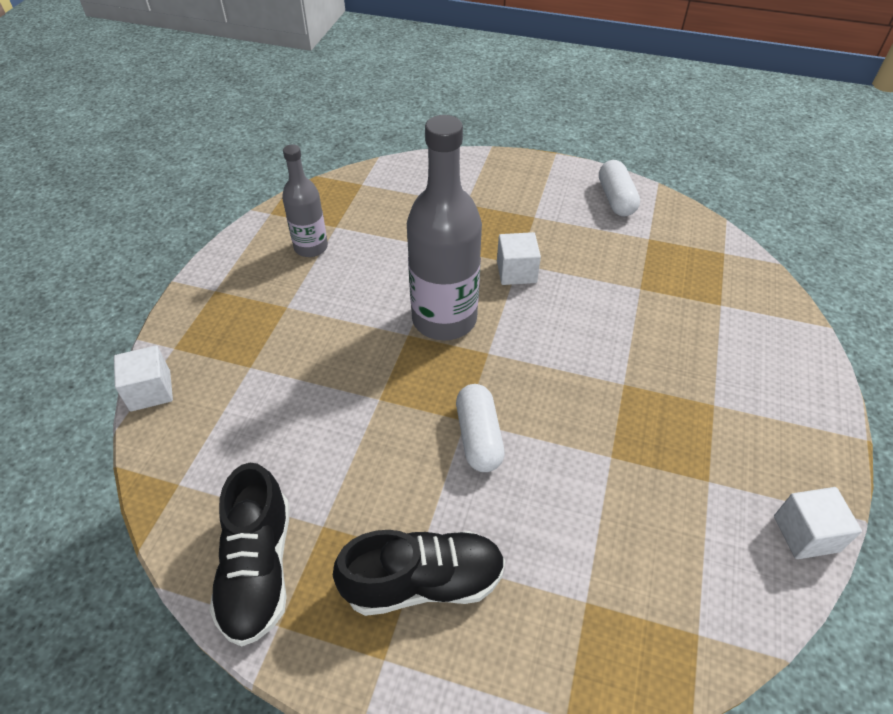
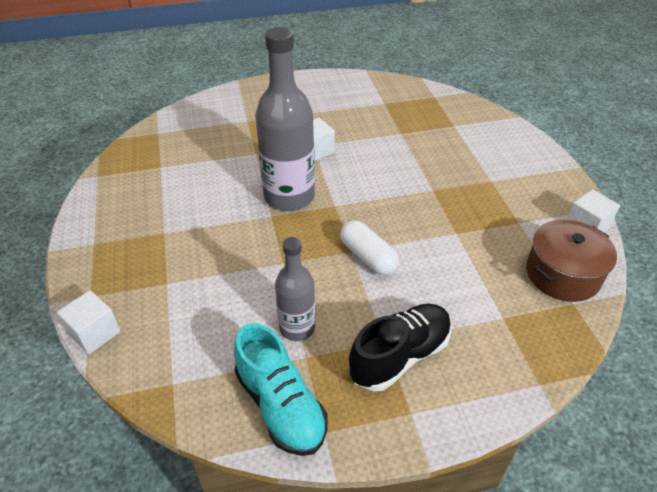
camera: 30 degrees left, 5 degrees down
(258, 568) = (280, 405): black shoe -> turquoise shoe
(311, 247) = (151, 187): grey bottle -> grey bottle (297, 328)
(615, 199) = (346, 87): white capsule -> none
(715, 585) = (562, 274): none -> brown pot

